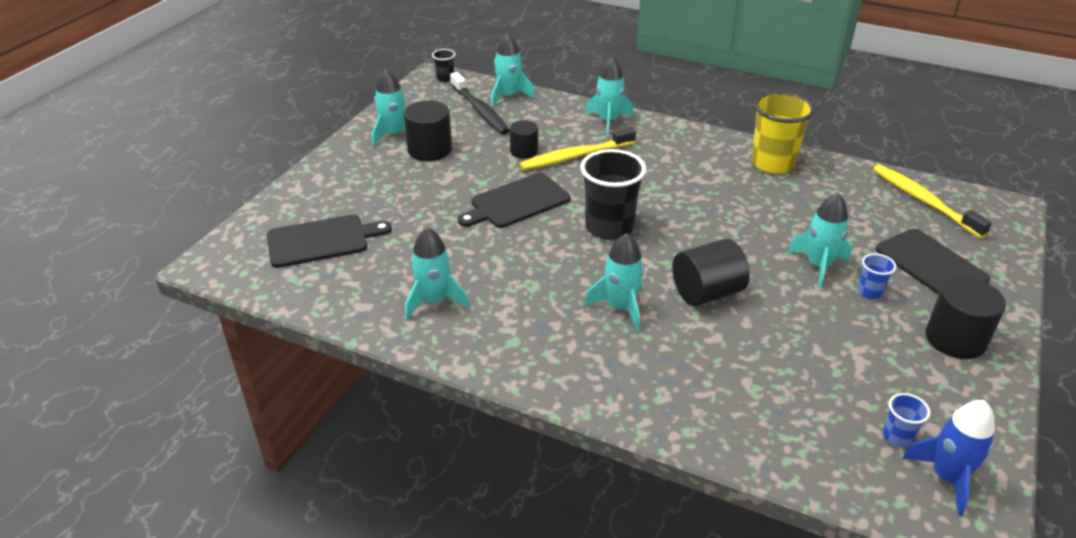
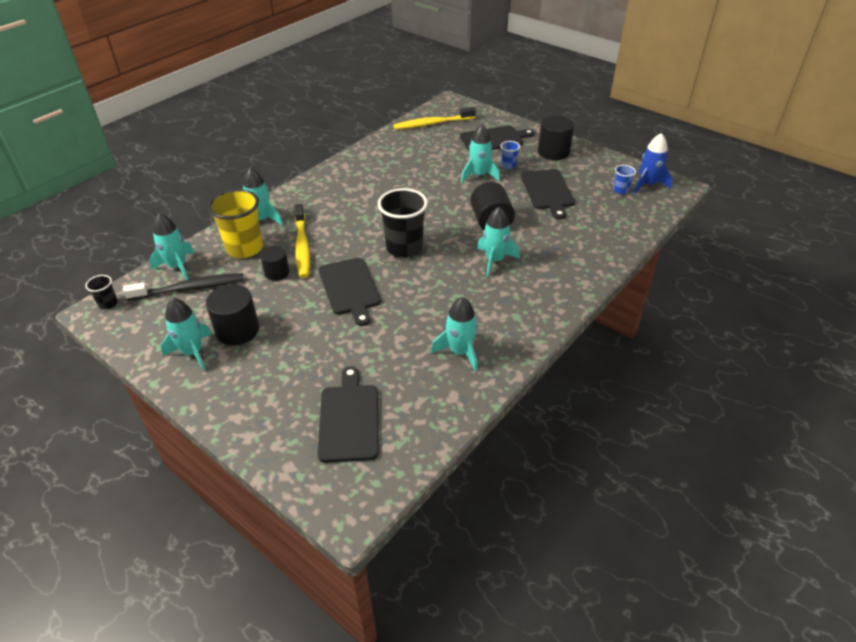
camera: 75 degrees left, 5 degrees up
(772, 164) = (365, 162): yellow cup -> yellow cup (244, 248)
(827, 343) = (547, 191): none -> black cutting board

